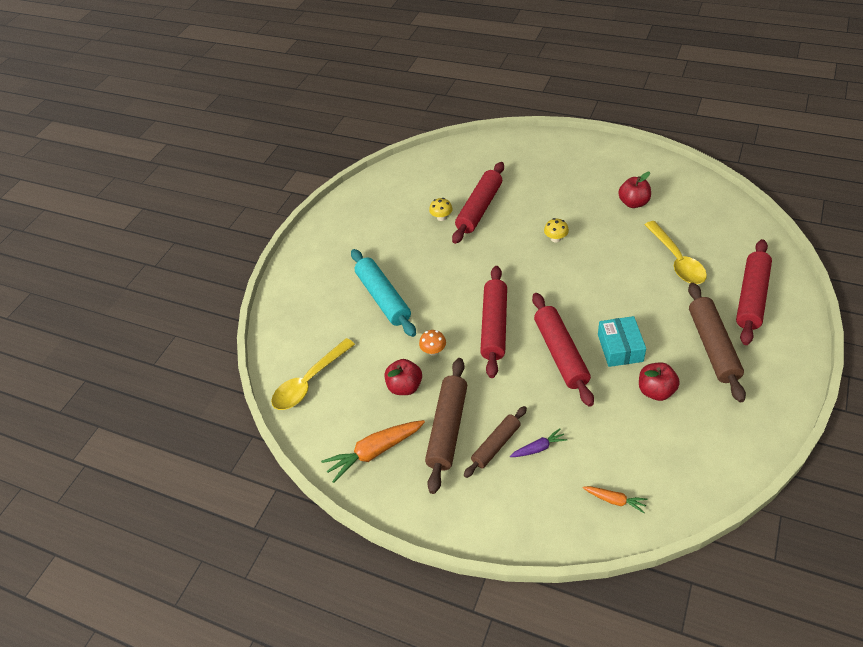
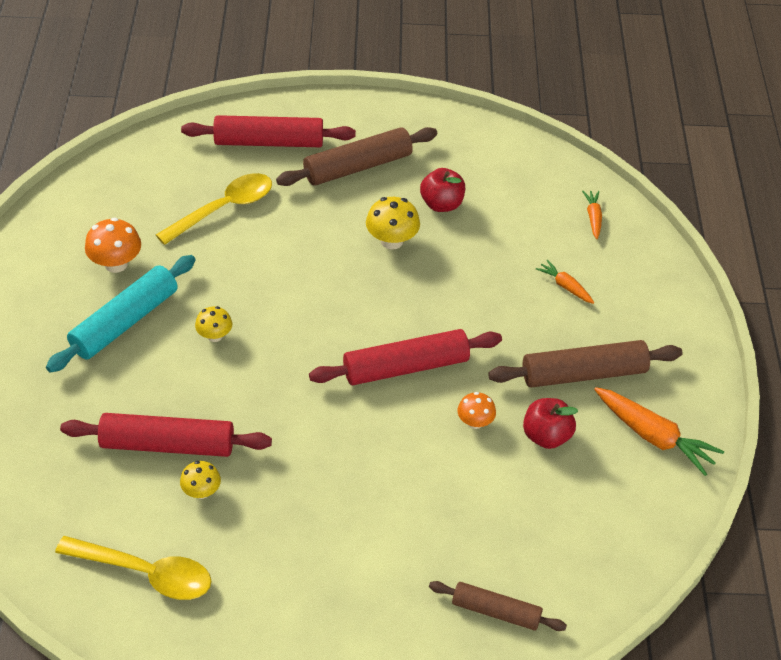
camera: 120 degrees left, 0 degrees up
(309, 381) = (592, 552): yellow spoon -> yellow spoon (145, 573)
(383, 298) = (404, 515): turquoise rolling pin -> turquoise rolling pin (125, 322)
(496, 445) = (581, 324): brown rolling pin -> brown rolling pin (496, 611)
(538, 448) = (565, 286): purple carrot -> orange carrot
(560, 353) = (423, 292): red rolling pin -> none
(620, 348) = (392, 241): turquoise box -> yellow mushroom
(633, 203) = (116, 264): red apple -> orange mushroom

